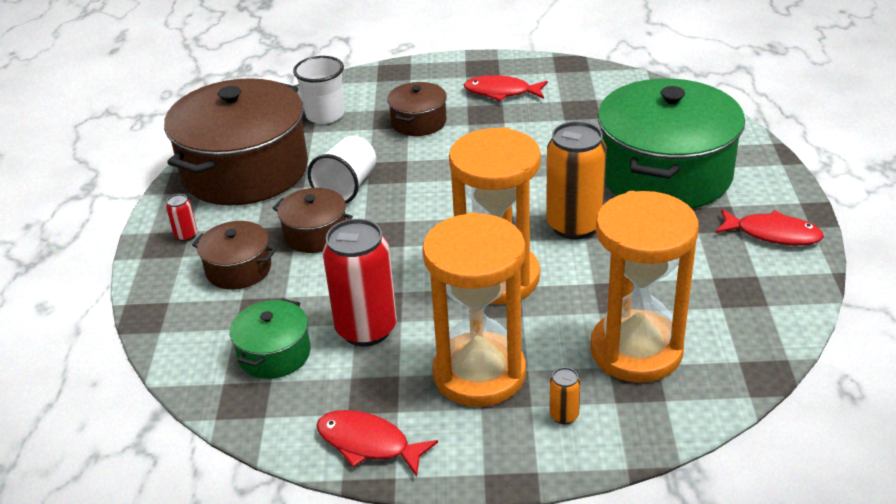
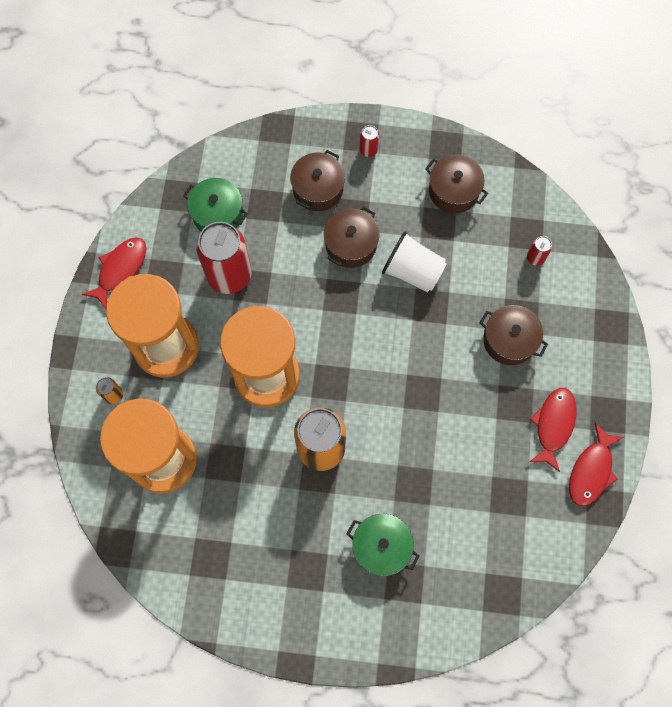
camera: 95 degrees right, 35 degrees up
(245, 170) = (453, 191): brown pot -> brown pot, size x0.46
(325, 115) = (535, 258): white cup -> red can
(665, 174) = (381, 546): green pot -> green pot, size x0.46
(773, 234) = (275, 613): red fish -> red fish (591, 471)

